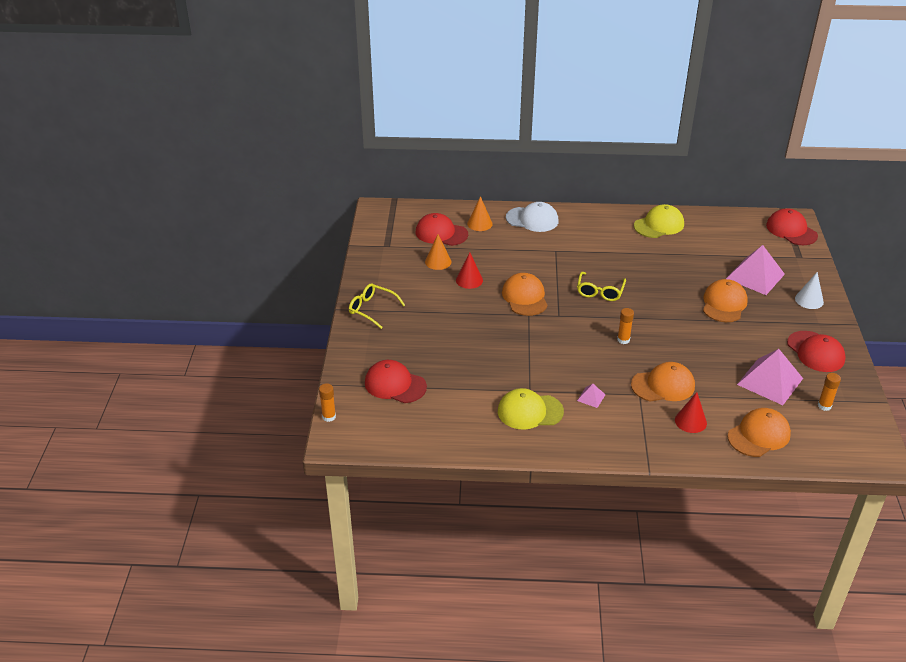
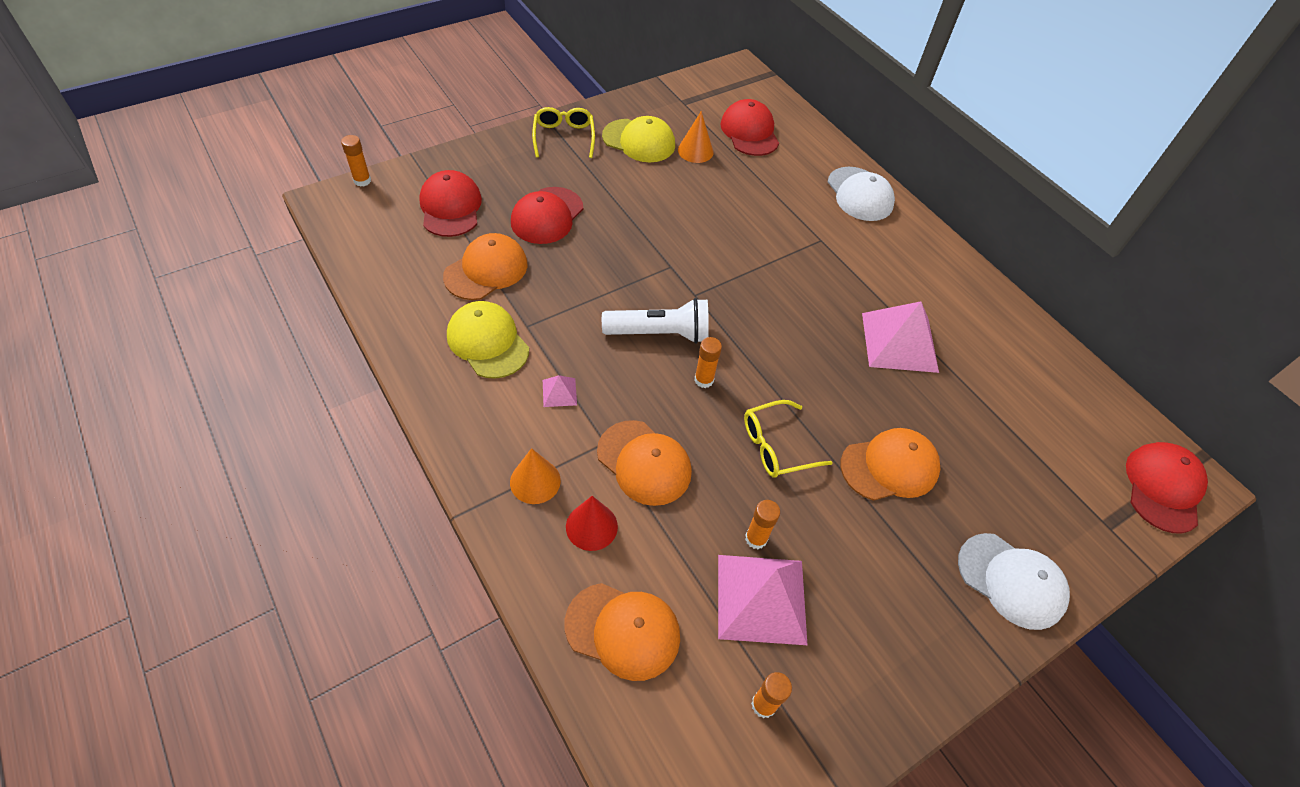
camera: 50 degrees right, 15 degrees up
(469, 280) = (687, 189): red cone -> none
(479, 223) = (801, 154): orange cone -> orange cone (535, 481)
(525, 297) = (701, 249): orange cap -> orange cap (486, 270)
(577, 341) = (659, 333): none -> white flashlight
(600, 292) = (781, 316): yellow glasses -> yellow glasses (776, 446)
(659, 225) = (989, 320): yellow cap -> yellow cap (639, 141)
(736, 367) = (756, 538): none -> orange glue stick
(755, 276) = (996, 482): pink pyramid -> pink pyramid (899, 342)
(809, 300) = (1011, 581): white cone -> white cap
(815, 352) = (889, 640): red cap -> red cap (547, 216)

